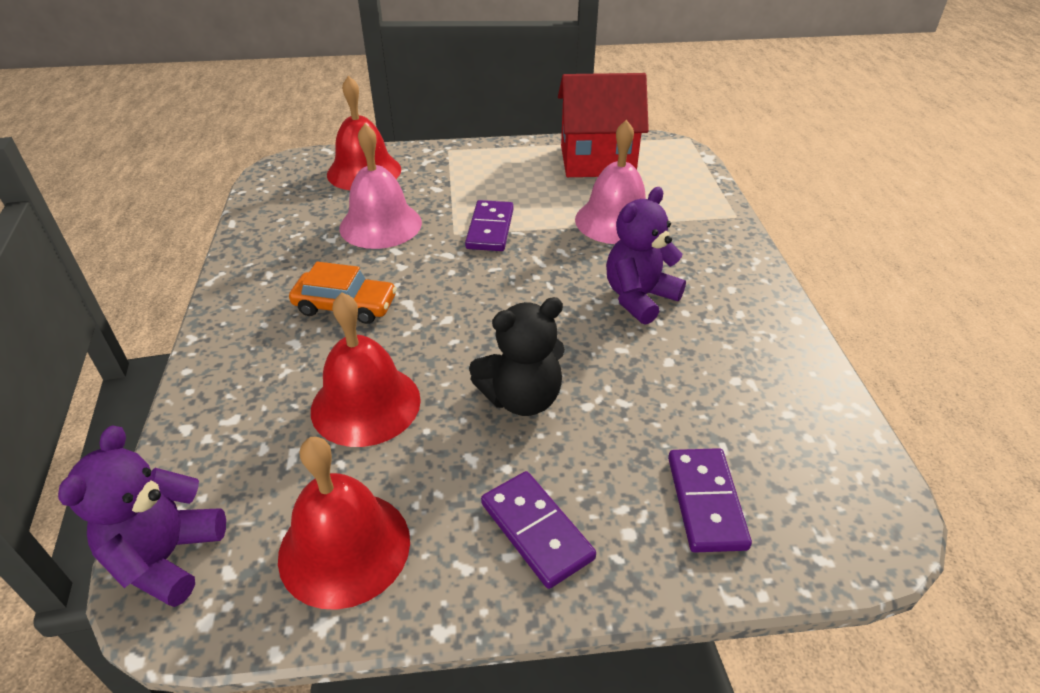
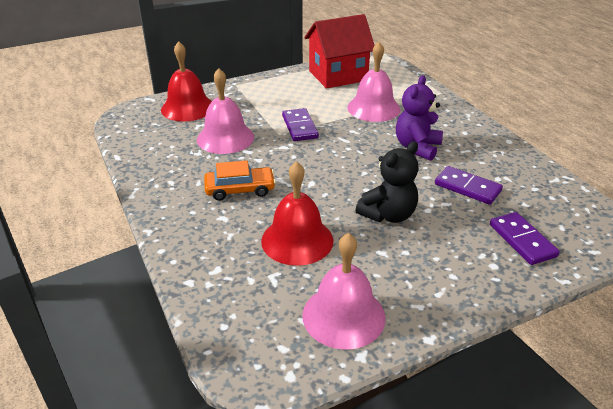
camera: 20 degrees left, 5 degrees down
(166, 557) = (237, 352): purple teddy bear -> none
(344, 547) = (343, 316): red bell -> pink bell
(536, 530) = (445, 277): purple domino -> purple domino (467, 187)

